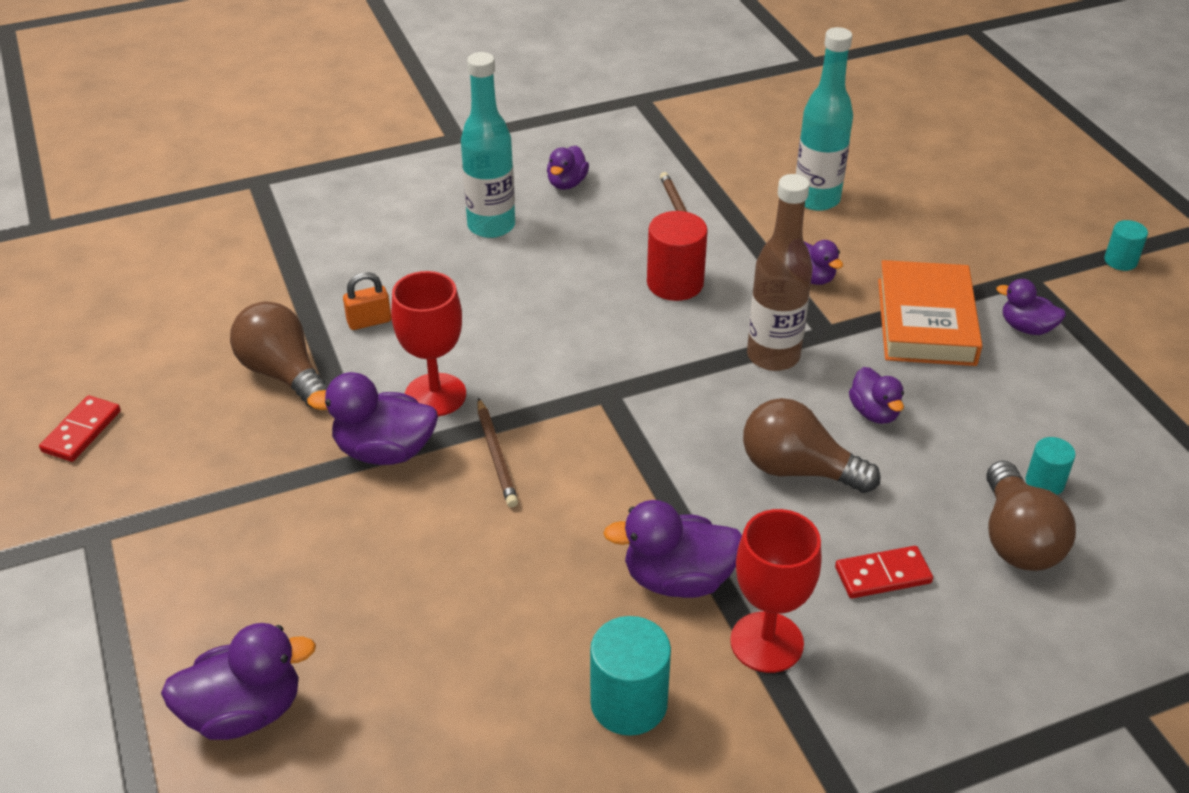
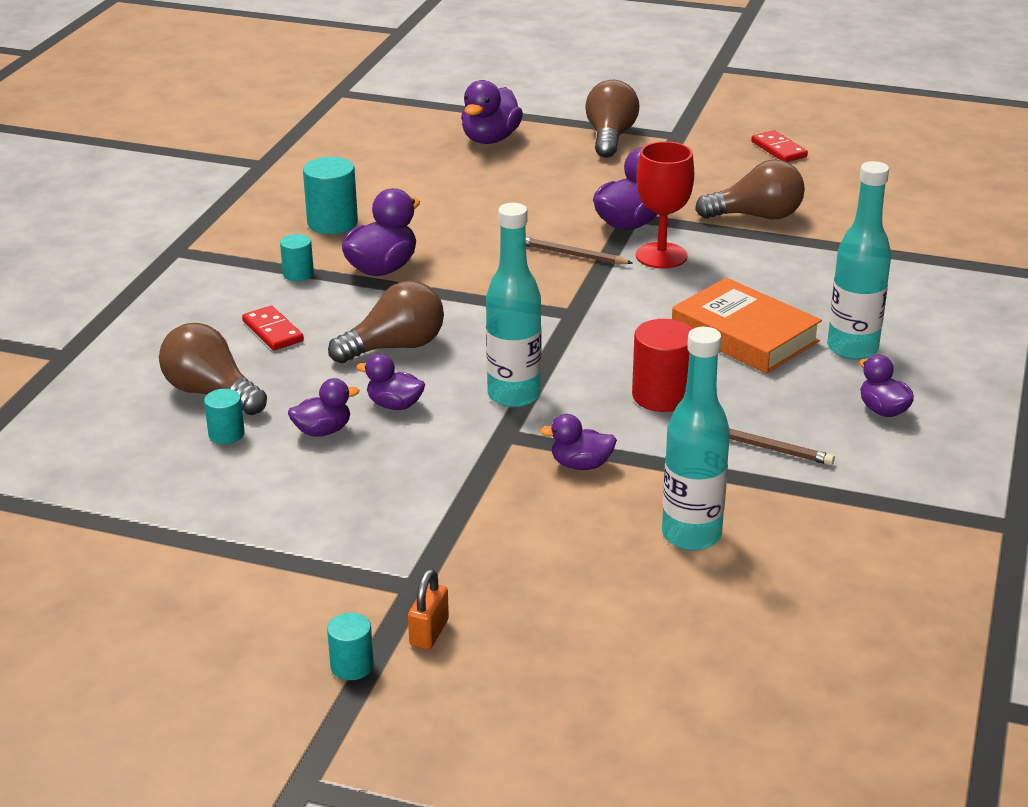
camera: 130 degrees right, 10 degrees down
(147, 592) = (610, 137): none -> brown light bulb
(369, 321) = (779, 260): orange padlock -> orange padlock (429, 633)
(766, 642) = (298, 274): red goblet -> turquoise cylinder
(773, 356) = (514, 395): brown bottle -> turquoise bottle
(882, 575) = (273, 331): red domino -> red domino turned 60 degrees counterclockwise
(926, 321) = (446, 489): orange book -> orange book (744, 335)
(1026, 328) = (362, 537): purple duck -> purple duck (323, 431)

